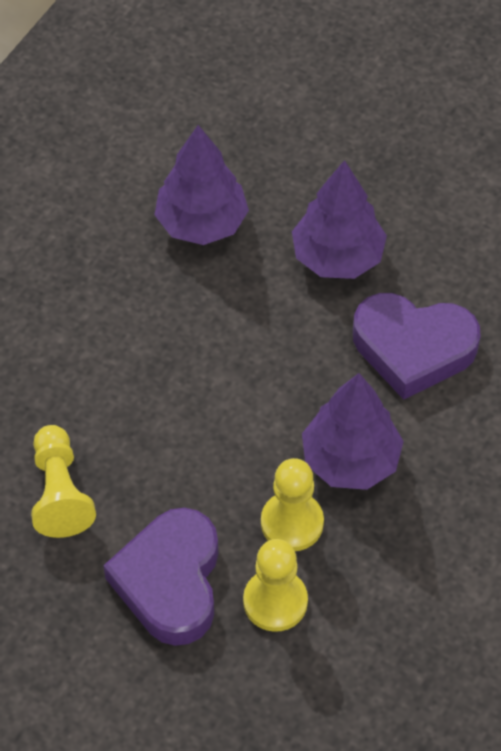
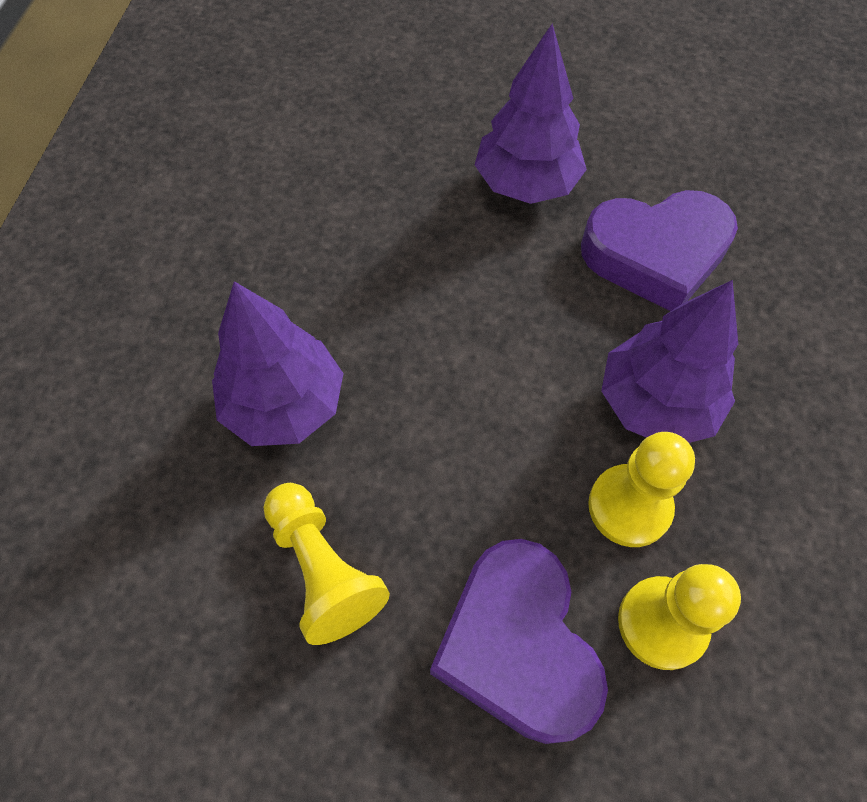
camera: 20 degrees left, 5 degrees up
(202, 223) = (364, 190): purple tree -> purple tree (285, 404)

